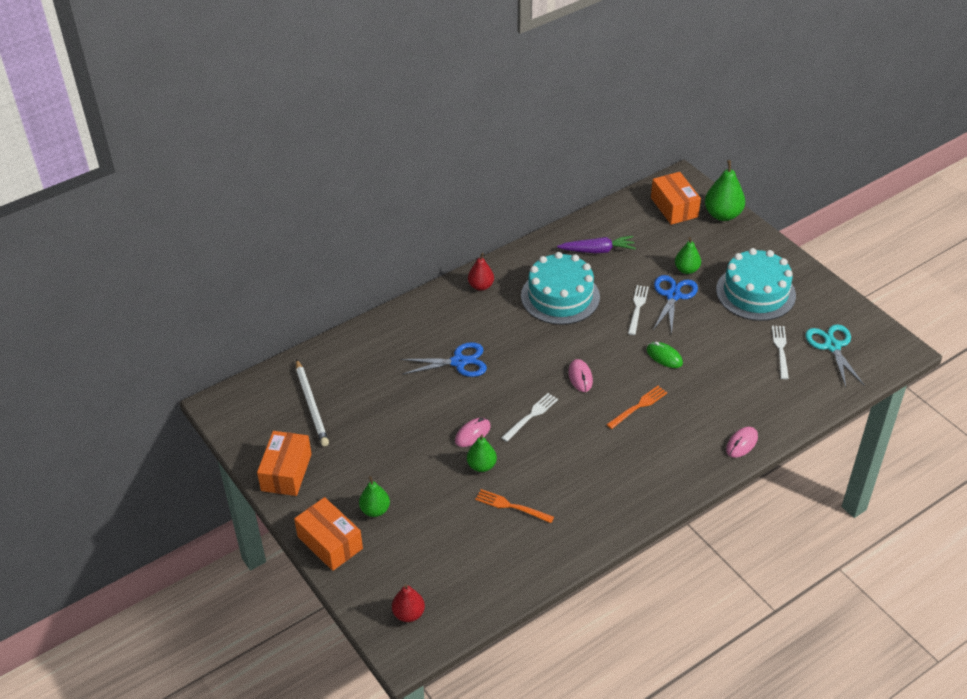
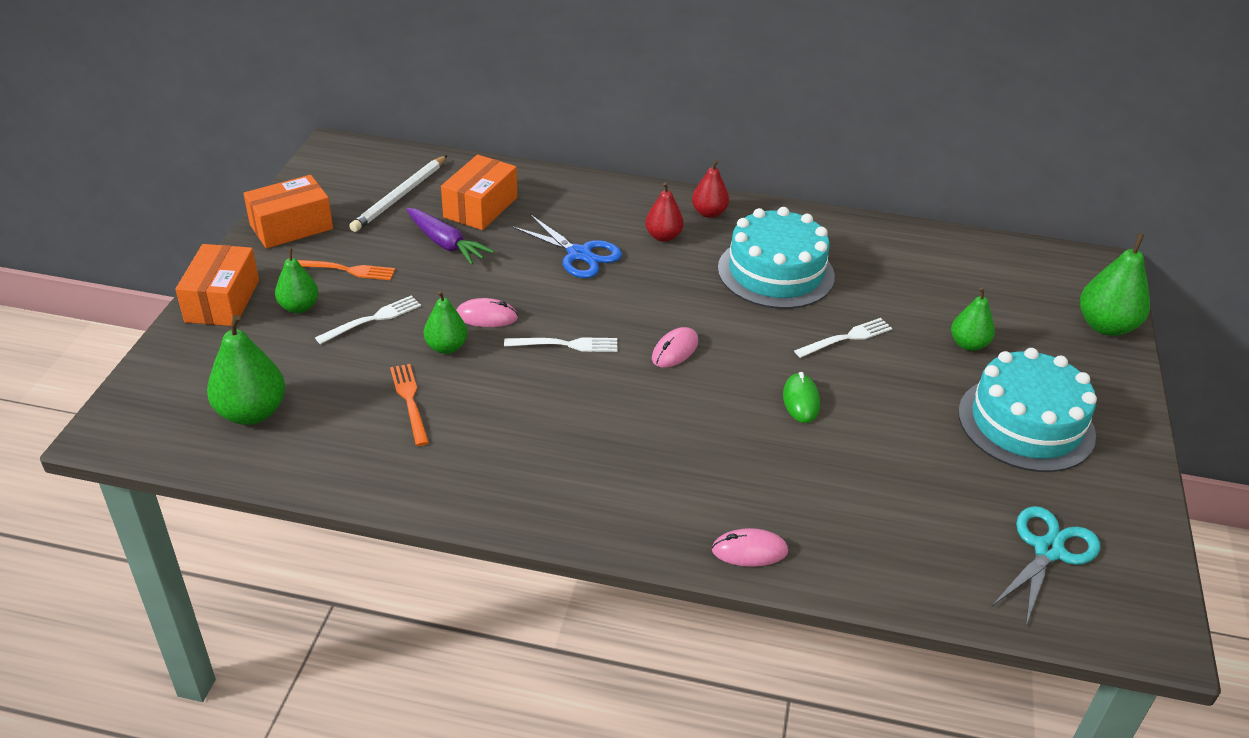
camera: 45 degrees right, 5 degrees down
(408, 614) = (169, 406): red pear -> red pear (663, 236)
(452, 579) = (252, 413): none -> green pear
(597, 250) = (887, 262): purple carrot -> purple carrot (445, 244)
(638, 406) = (691, 421): orange fork -> orange fork (346, 270)
(673, 296) = (909, 356): blue scissors -> none
(674, 207) = (1049, 282): orange box -> orange box (480, 207)
(780, 350) = (965, 501): white fork -> white fork (373, 319)

